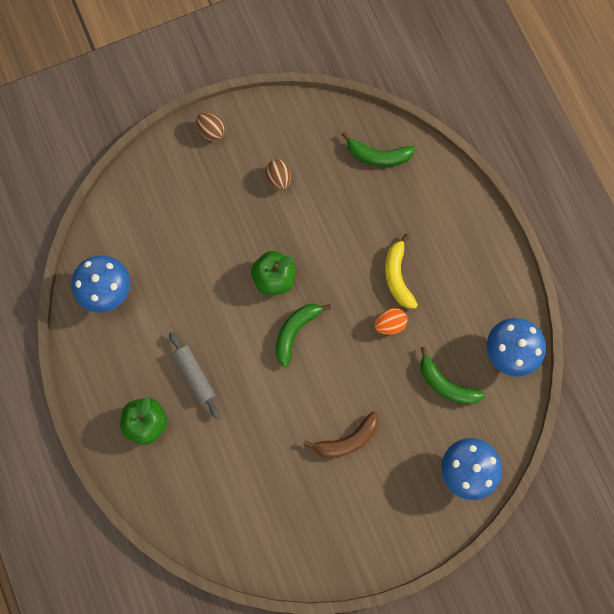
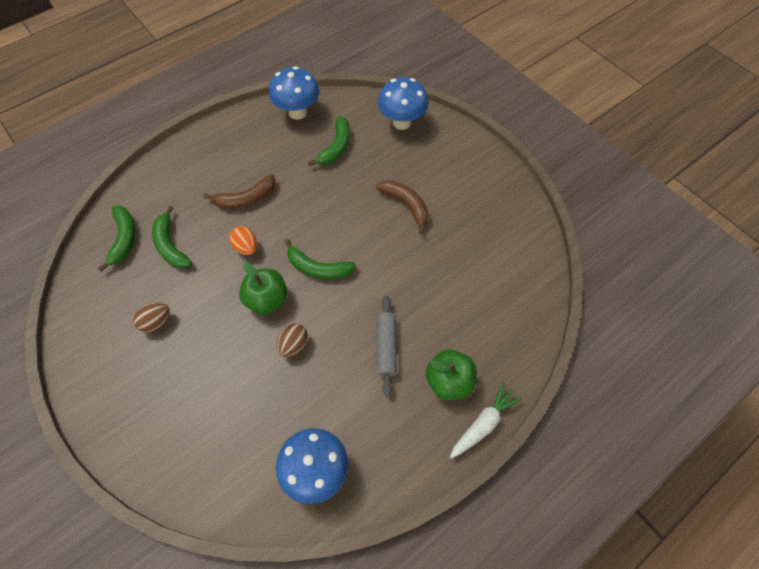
camera: 105 degrees left, 15 degrees down
(101, 440) = (483, 423): none -> white carrot
(195, 376) = (386, 347): grey rolling pin -> grey rolling pin turned 45 degrees counterclockwise
(211, 131) = (102, 407): brown egg -> brown egg (294, 345)
(359, 197) = (170, 245): none -> green banana
(389, 324) = (292, 195): orange egg -> orange egg (246, 247)
(397, 276) = (246, 199): yellow banana -> brown banana

